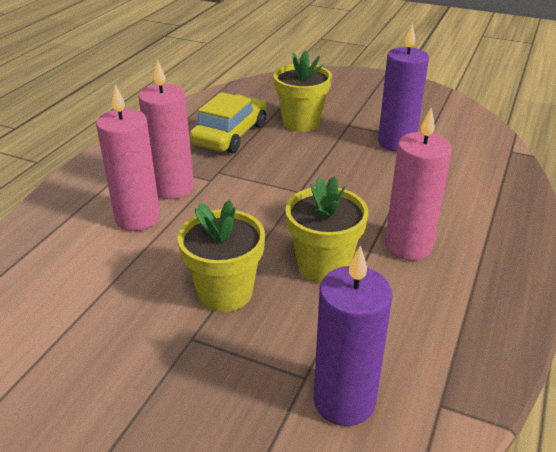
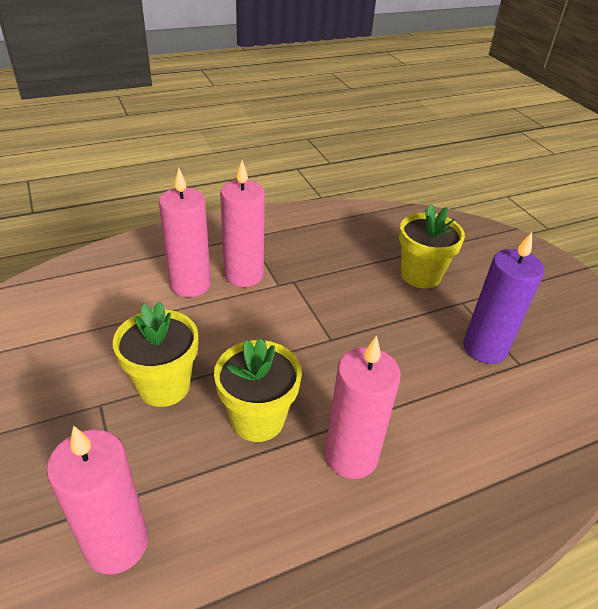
camera: 40 degrees right, 5 degrees up
(230, 134) = (346, 253): yellow car -> none
(344, 401) = (117, 544): purple candle -> pink candle

